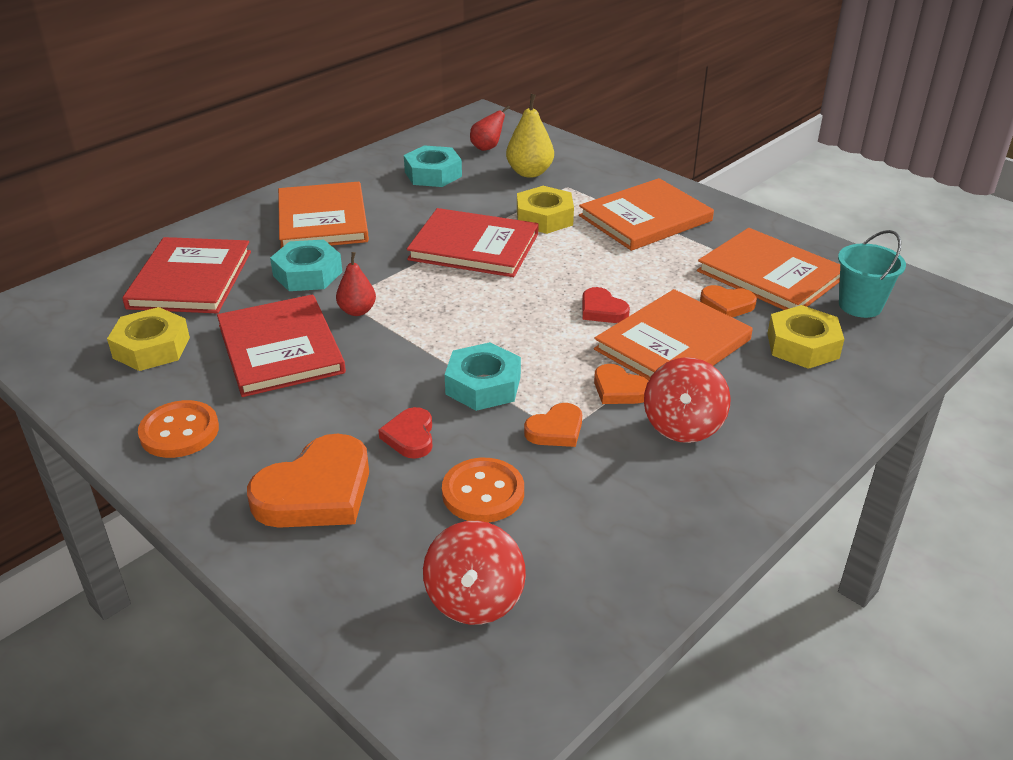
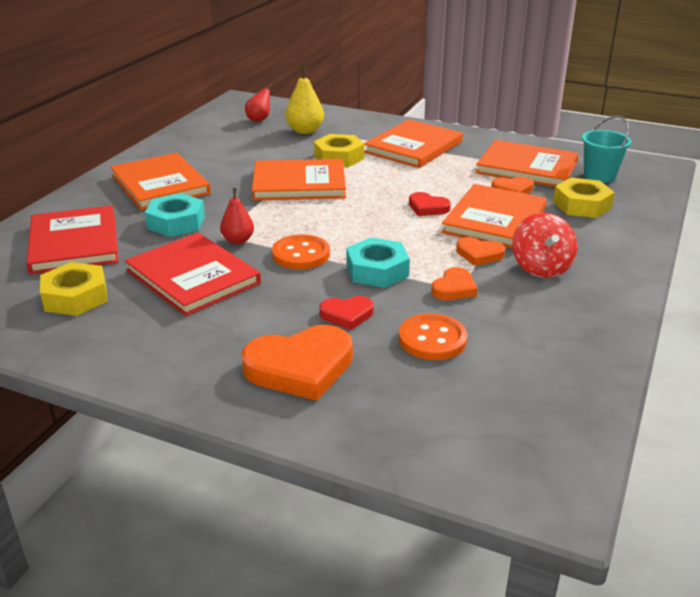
camera: 20 degrees left, 5 degrees down
(179, 432) = (148, 351): orange button -> orange button (301, 254)
(316, 491) = (300, 367): orange heart -> orange heart turned 45 degrees clockwise
(410, 436) = (347, 315): red heart -> red heart turned 75 degrees counterclockwise
(433, 174) = (229, 142): turquoise nut -> none
(474, 247) = (299, 184): red book -> orange book
(474, 599) = (481, 409): red spinning top -> none

